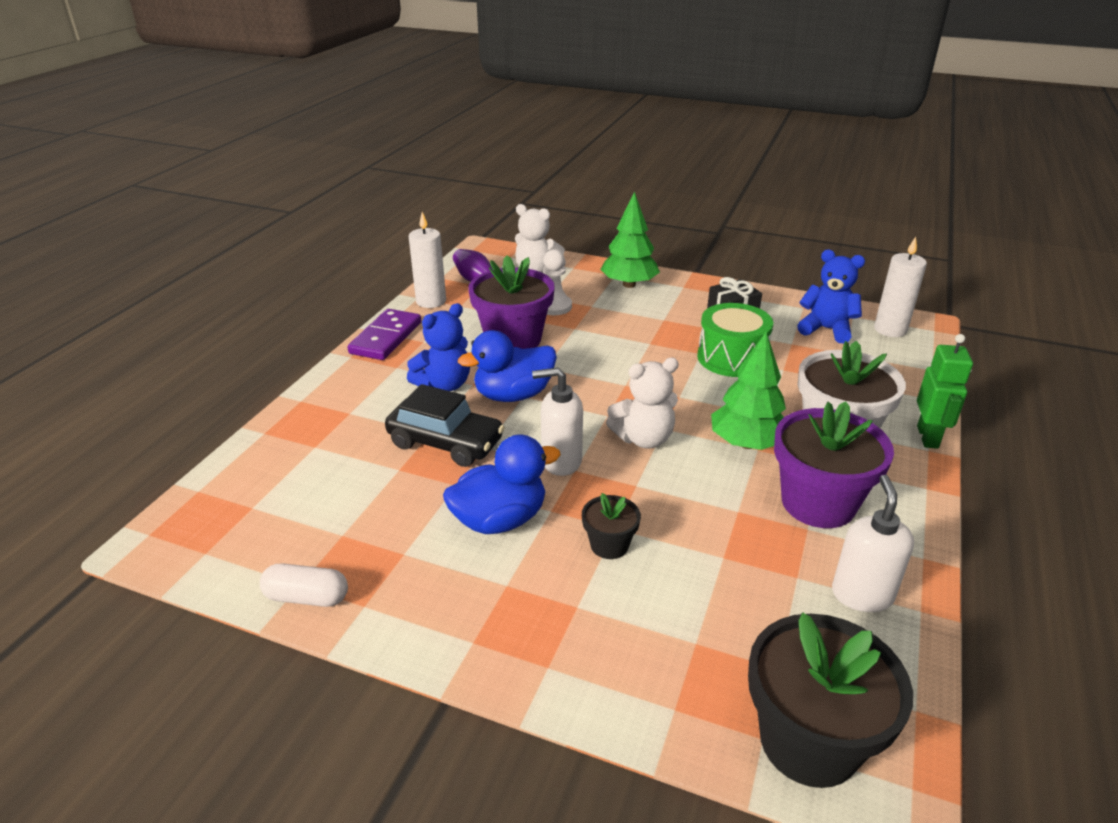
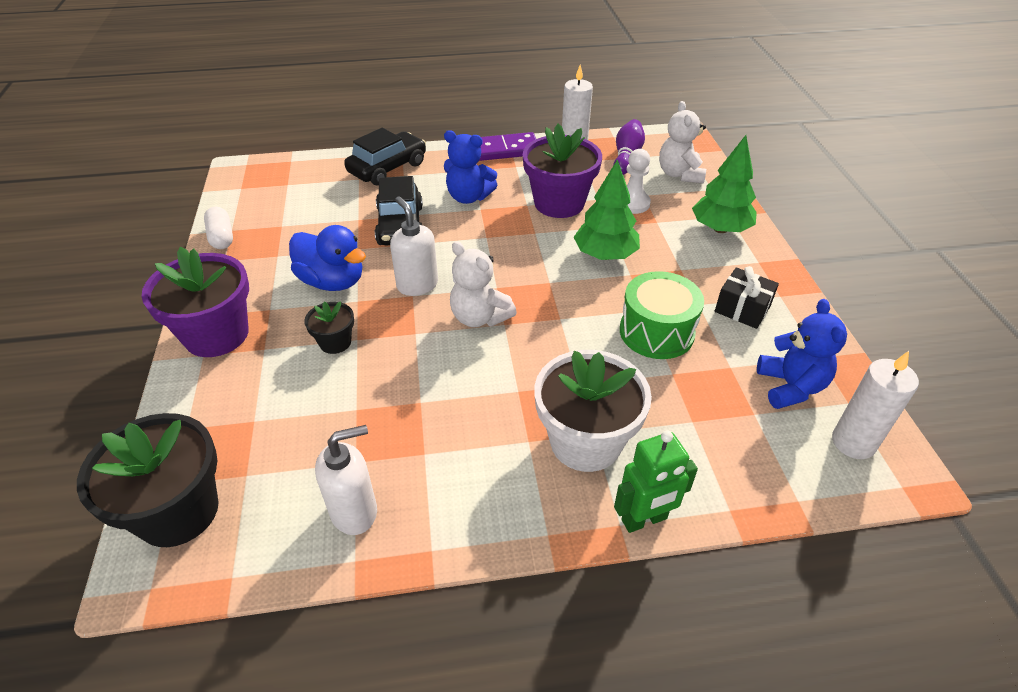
camera: 60 degrees right, 10 degrees up
(320, 419) = (387, 168): none -> black car
(513, 395) = (483, 232): blue duck -> none
(747, 443) = (521, 381): green tree -> green tree (605, 255)
(818, 503) = (465, 452): purple flower pot -> purple flower pot (216, 335)

